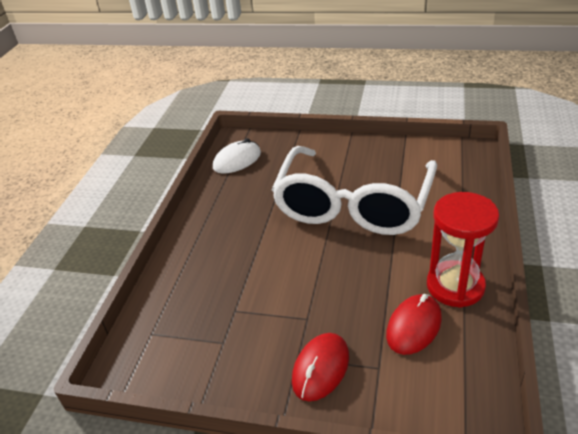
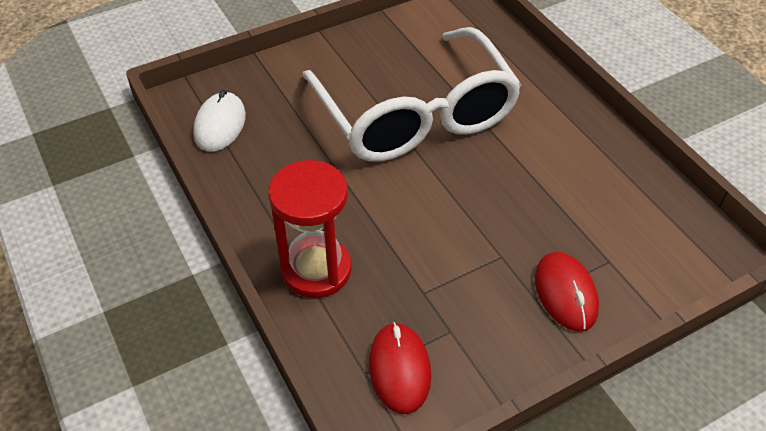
camera: 45 degrees left, 10 degrees up
(414, 326) = (597, 206): red mouse -> red mouse (399, 369)
(455, 286) = (590, 149): red hourglass -> red hourglass (316, 269)

